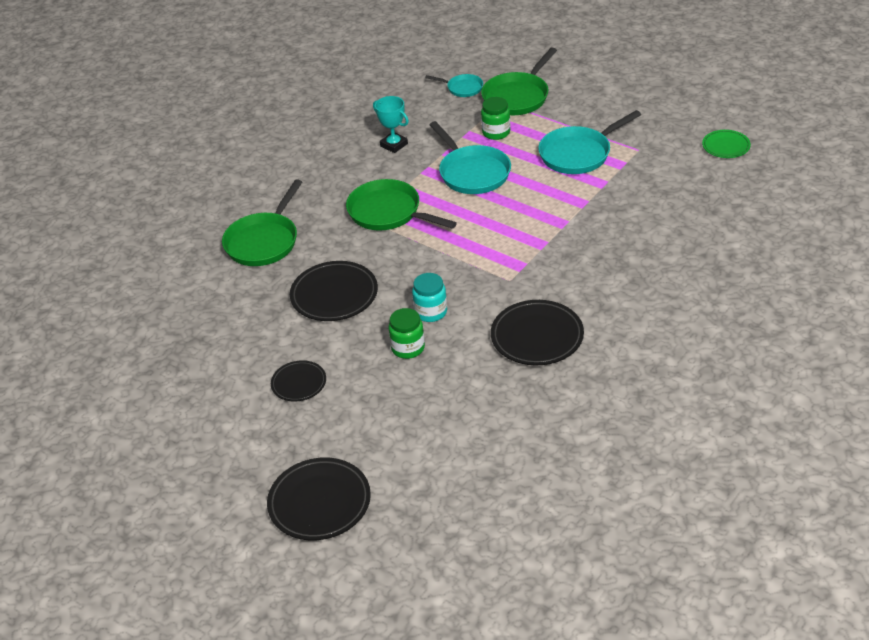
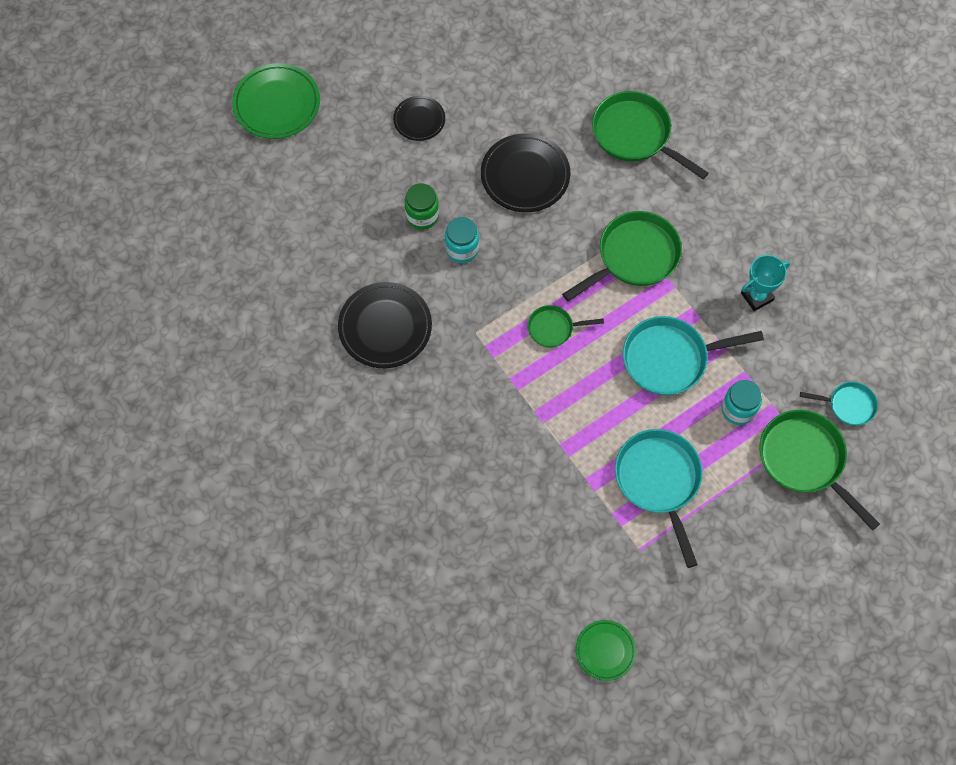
camera: 105 degrees right, 25 degrees up
(319, 502) = (277, 104): black plate -> green plate
(462, 88) = (848, 405): turquoise pan -> turquoise pan turned 120 degrees counterclockwise
(480, 238) = (553, 328): none -> green pan
(496, 132) = (738, 409): green jar -> turquoise jar

